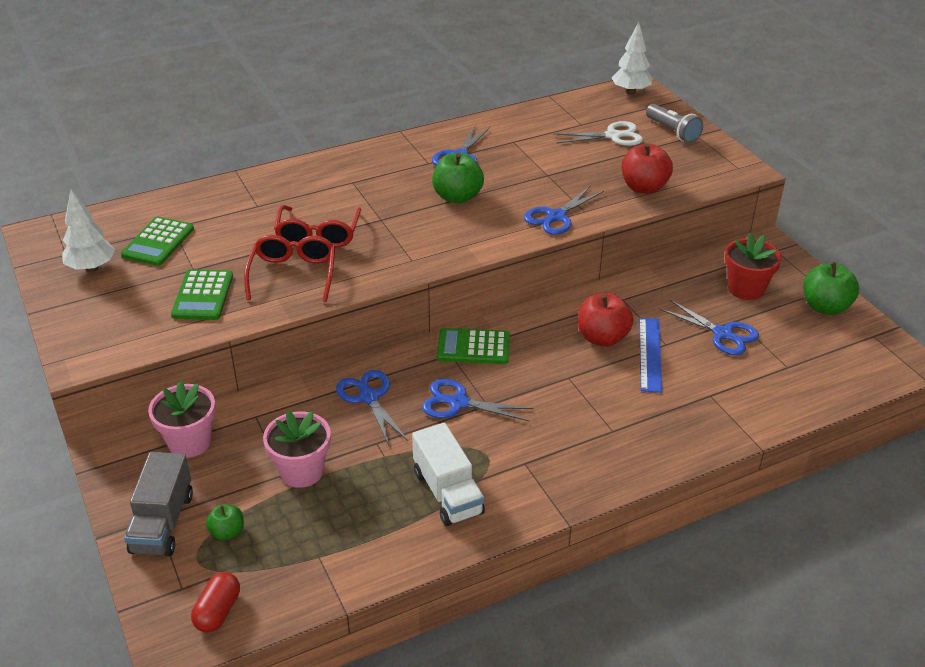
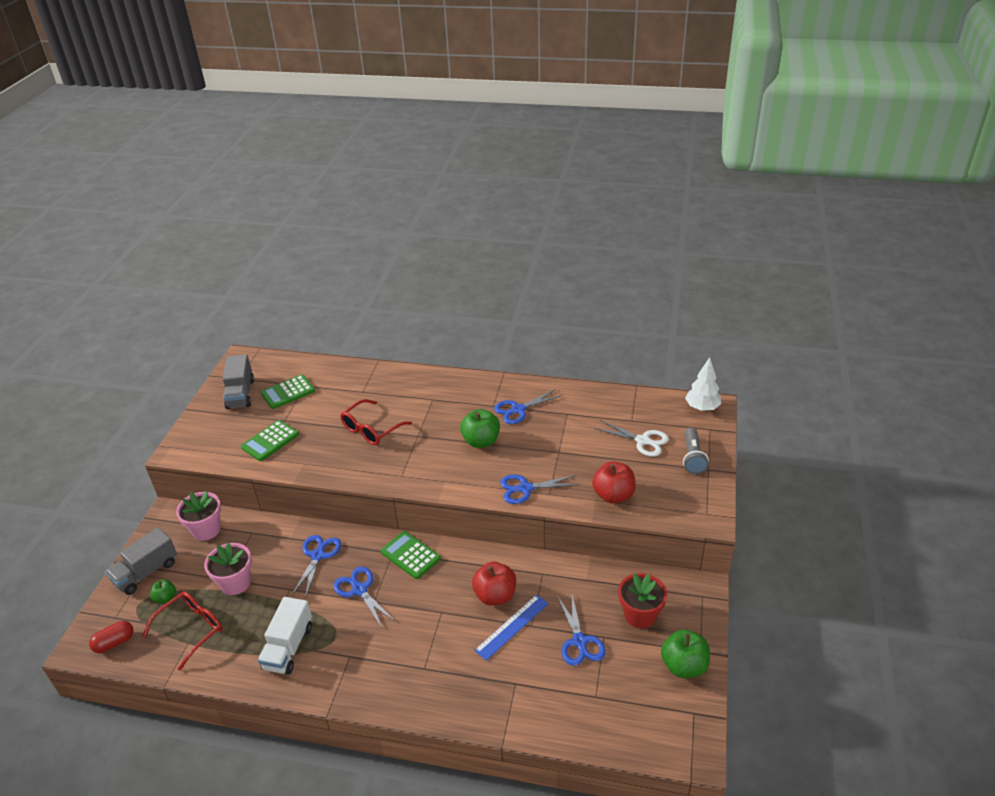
camera: 40 degrees right, 0 degrees up
(91, 268) = (240, 394): white tree -> grey truck
(293, 274) = (328, 451): red glasses -> red glasses (192, 629)

